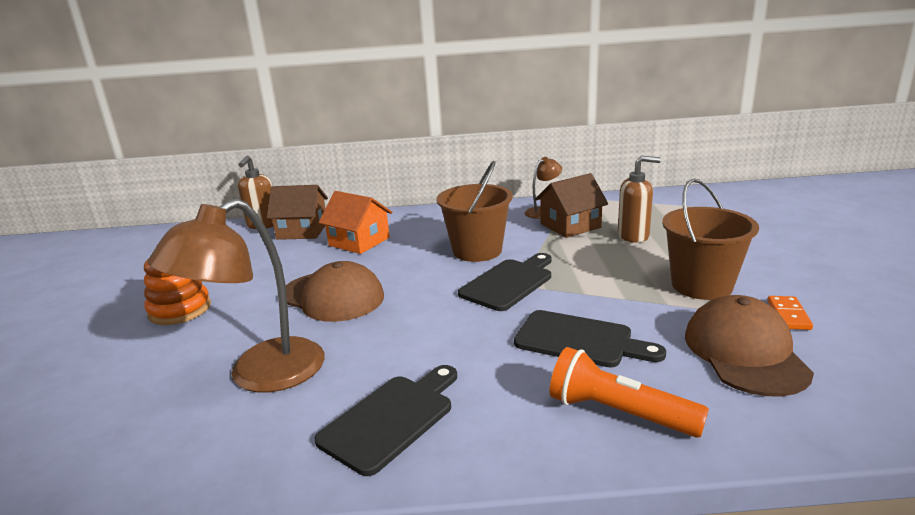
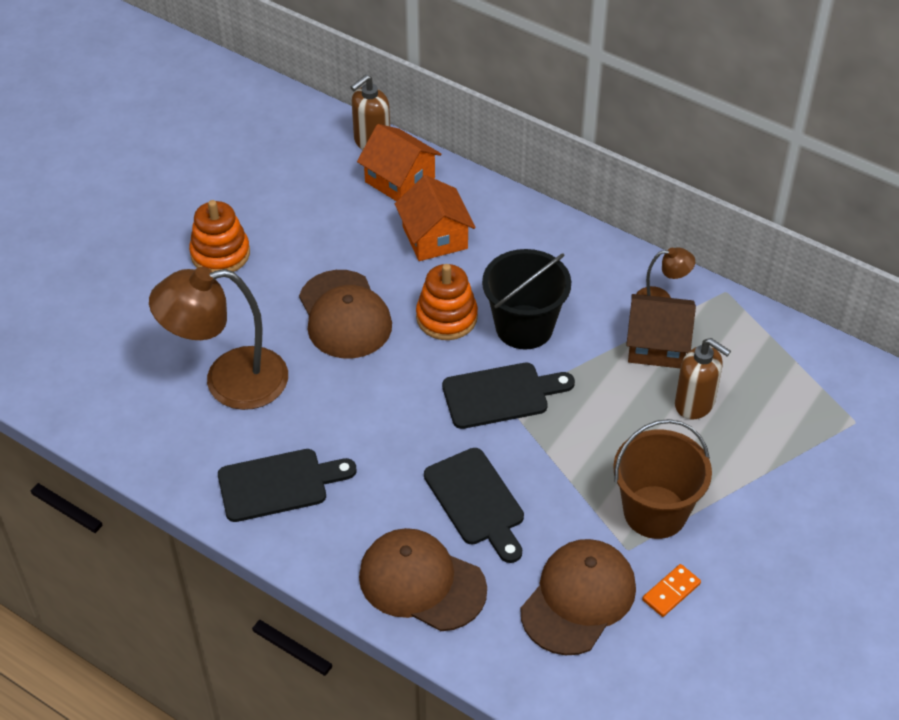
camera: 35 degrees right, 25 degrees up
(302, 230) = (400, 180): brown house -> orange house
(416, 267) = (446, 317): none -> orange stacking toy
(477, 251) = (524, 327): brown bucket -> black bucket
(619, 413) = (421, 582): orange flashlight -> brown cap

